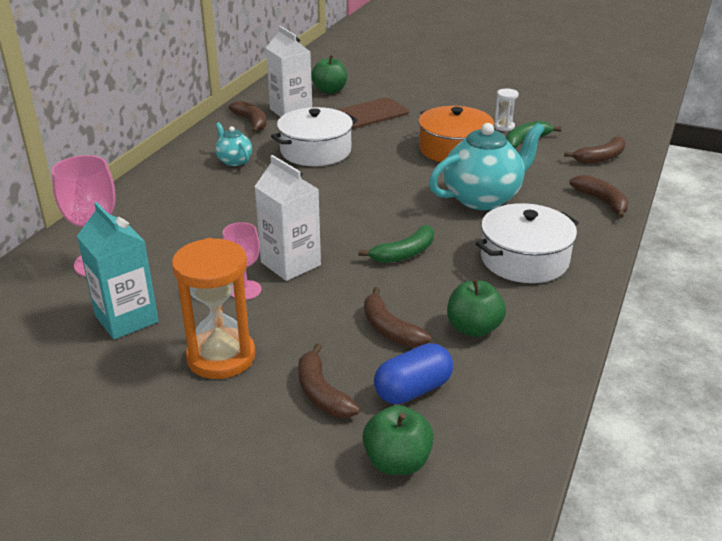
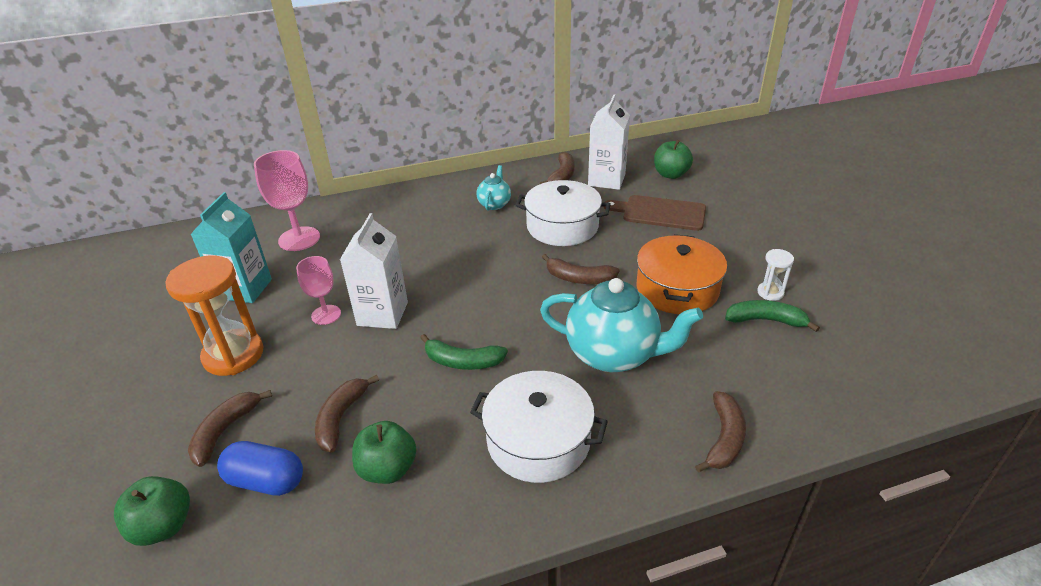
camera: 50 degrees right, 5 degrees up
(600, 158) = (817, 389): brown banana -> brown banana (579, 278)

